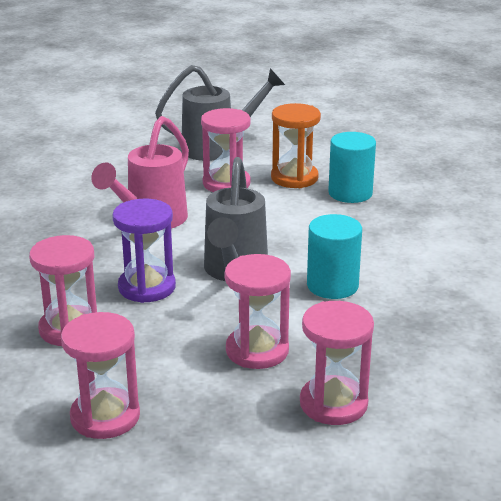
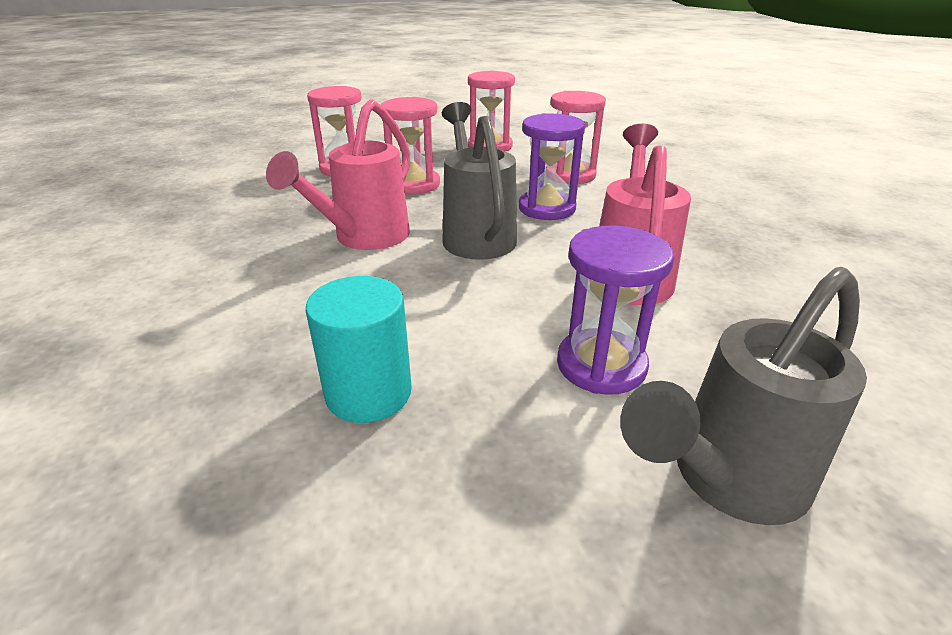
camera: 160 degrees right, 5 degrees up
(226, 183) = (601, 365): pink hourglass -> purple hourglass
(294, 178) = (491, 412): orange hourglass -> none
(332, 285) = (364, 239): turquoise cylinder -> pink watering can

